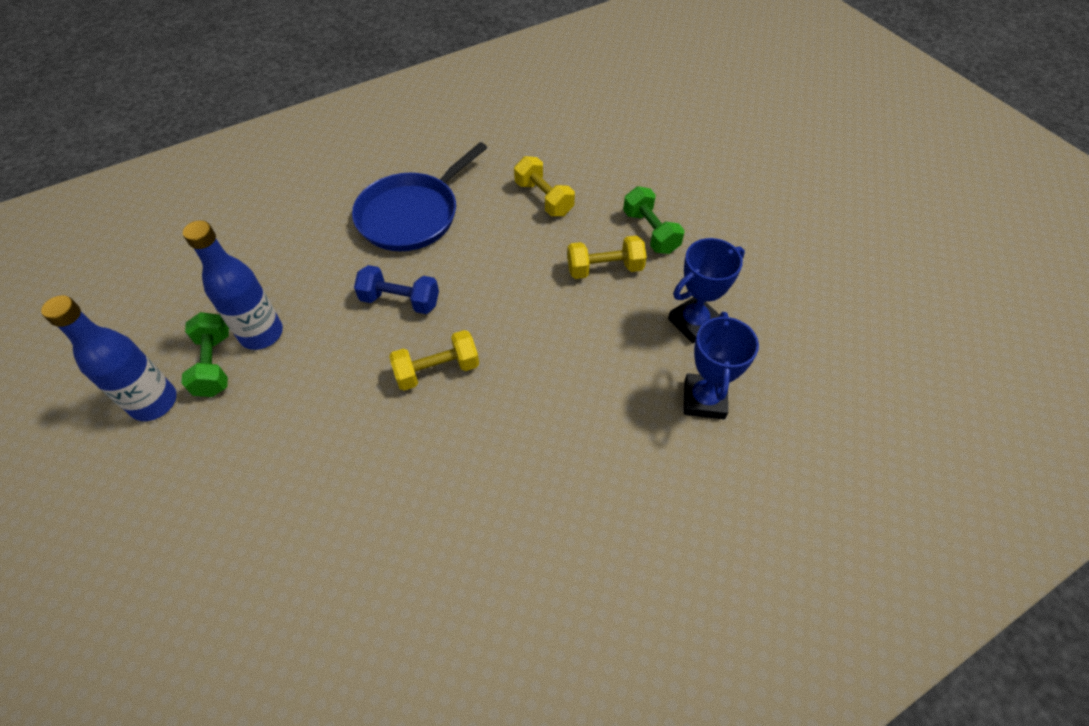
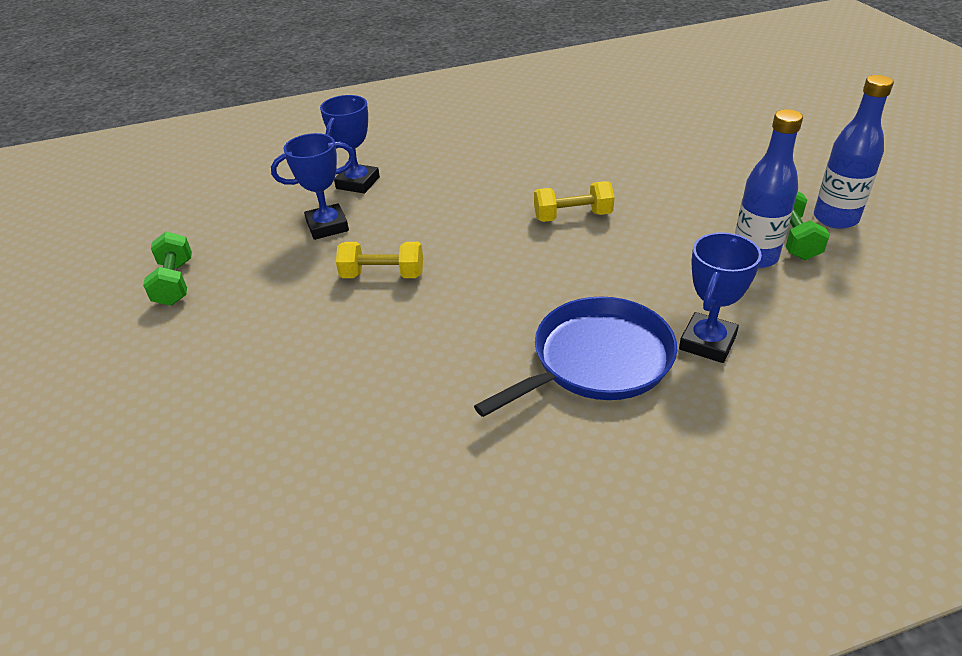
camera: 165 degrees left, 15 degrees down
(328, 239) = (707, 342): none -> blue trophy
(400, 301) = (609, 270): blue dumbbell -> none
(544, 198) = (415, 360): yellow dumbbell -> none
(650, 232) = (310, 305): green dumbbell -> green dumbbell (175, 283)

